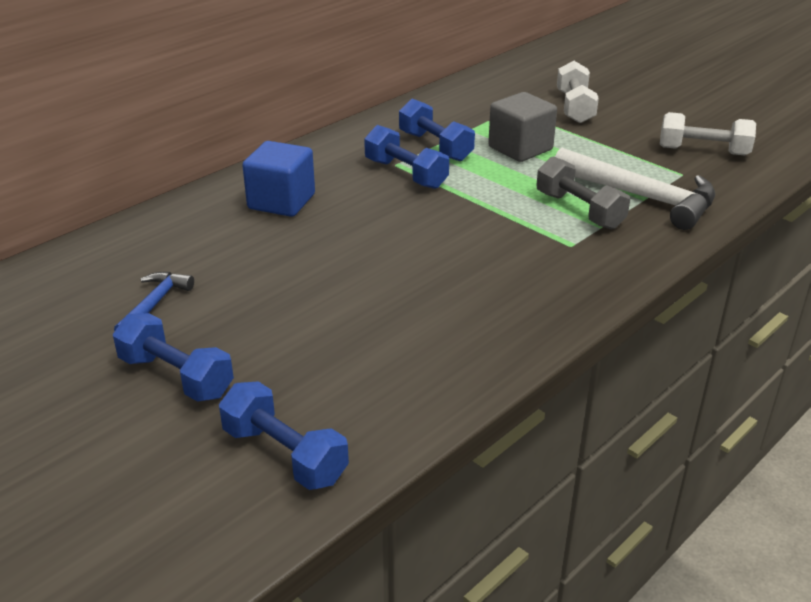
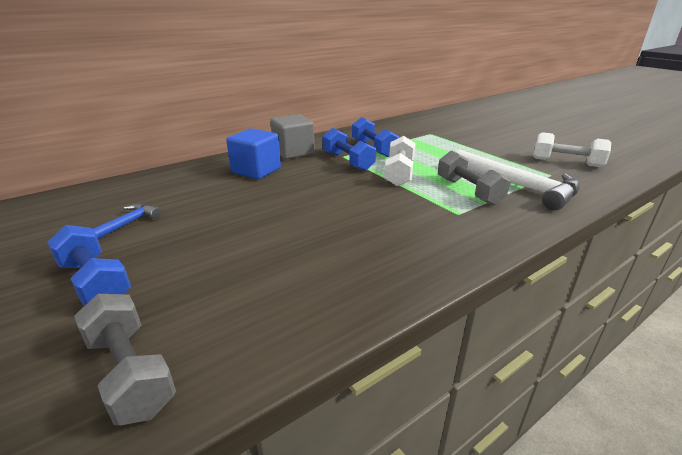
camera: 10 degrees right, 5 degrees down
(284, 455) = (130, 372): blue dumbbell -> grey dumbbell
(520, 148) = (431, 153): grey cube -> grey cube (293, 152)
(575, 107) = (473, 134): white dumbbell -> white dumbbell (399, 173)

